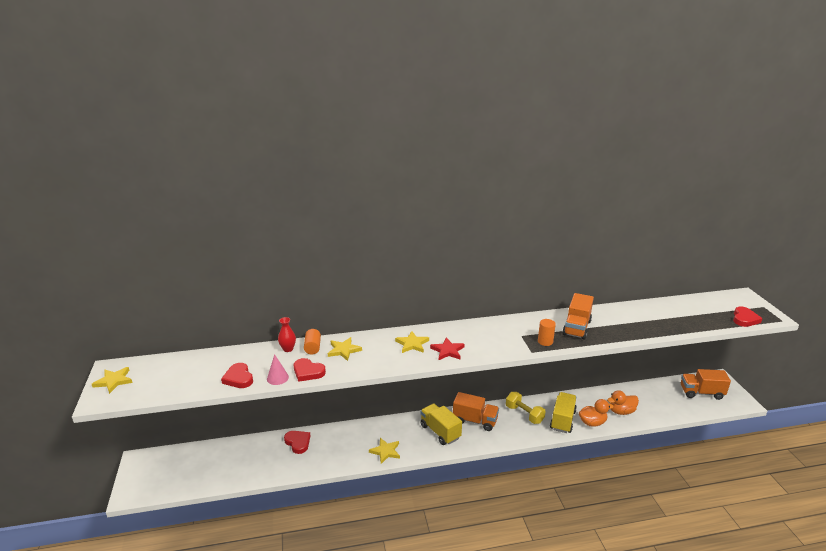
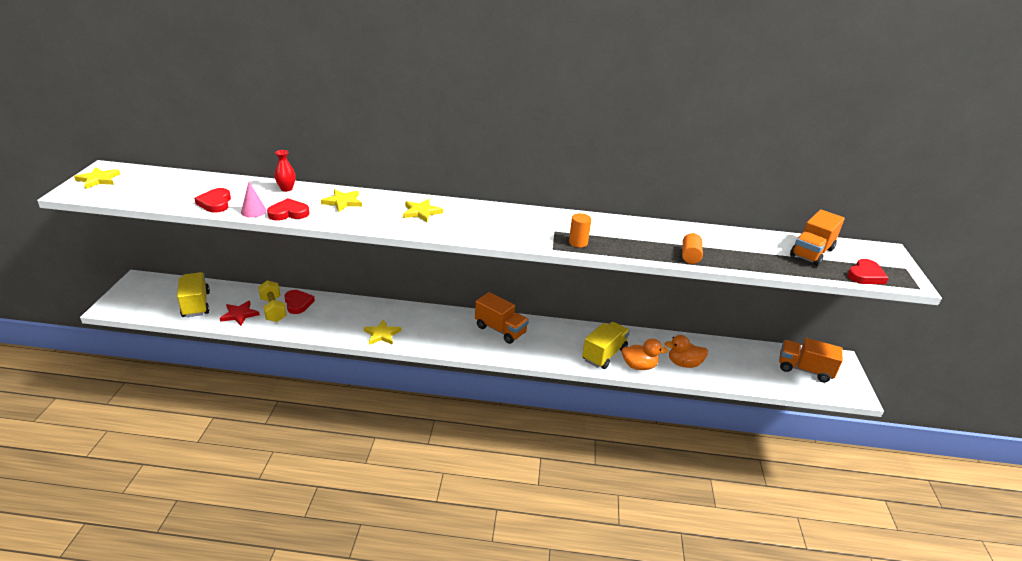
camera: 15 degrees right, 5 degrees up
(308, 372) = (288, 213): red heart -> red heart turned 120 degrees clockwise
(312, 347) = (313, 193): orange cylinder -> orange cylinder (690, 256)
(440, 432) = (454, 331): yellow truck -> yellow truck (196, 304)
(447, 351) = (455, 227): red star -> red star (239, 314)
(524, 414) = (562, 337): yellow dumbbell -> yellow dumbbell (273, 309)
(576, 328) = (629, 238): orange truck -> orange truck (811, 253)

